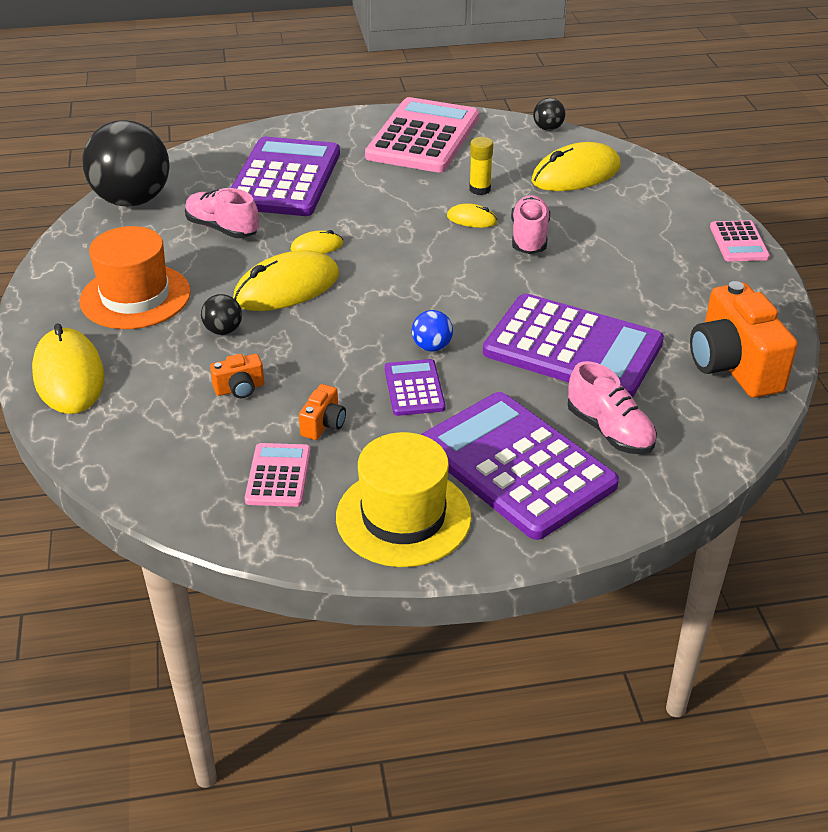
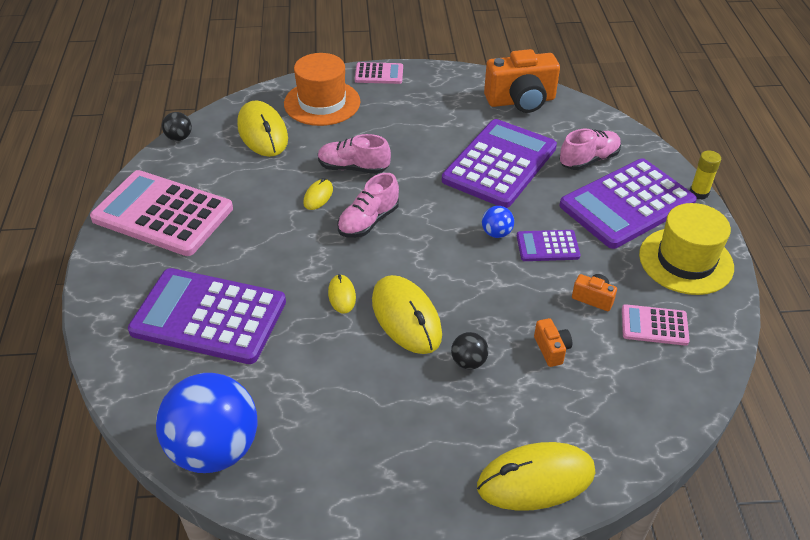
camera: 85 degrees left, 5 degrees up
(132, 200) = (215, 449): black ball -> blue ball
(135, 297) = (407, 433): orange hat -> orange hat (322, 103)
(222, 228) = (294, 366): pink shoe -> pink shoe (368, 221)
(480, 189) = (270, 187): yellow glue stick -> yellow glue stick (699, 193)

